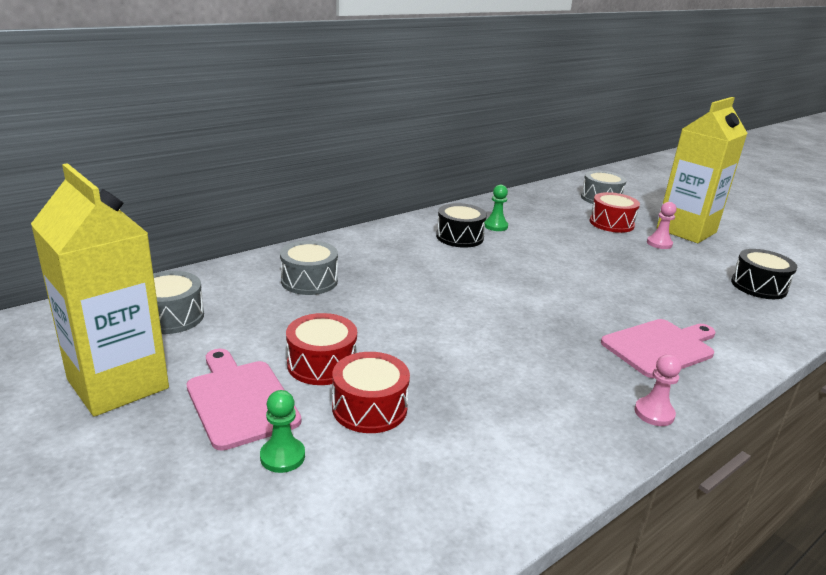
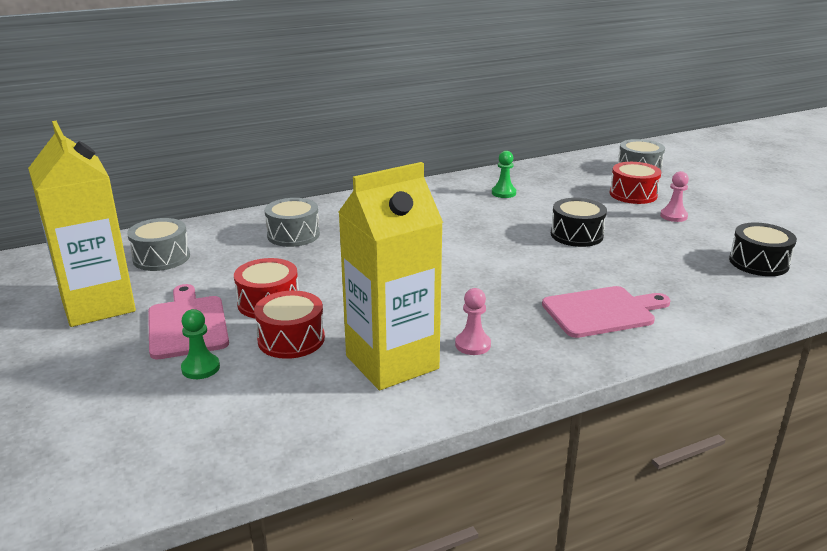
camera: 15 degrees right, 0 degrees up
(459, 237) = (460, 202): black drum -> black drum (576, 235)
(654, 413) = (553, 366): pink pawn -> pink pawn (472, 345)
(686, 231) = (715, 204): yellow carton -> yellow carton (392, 362)

